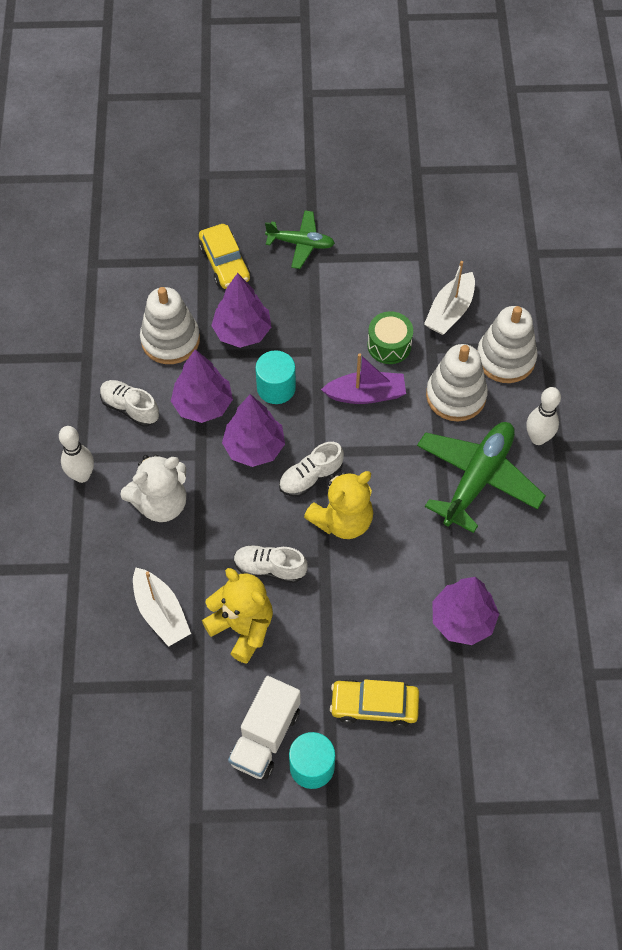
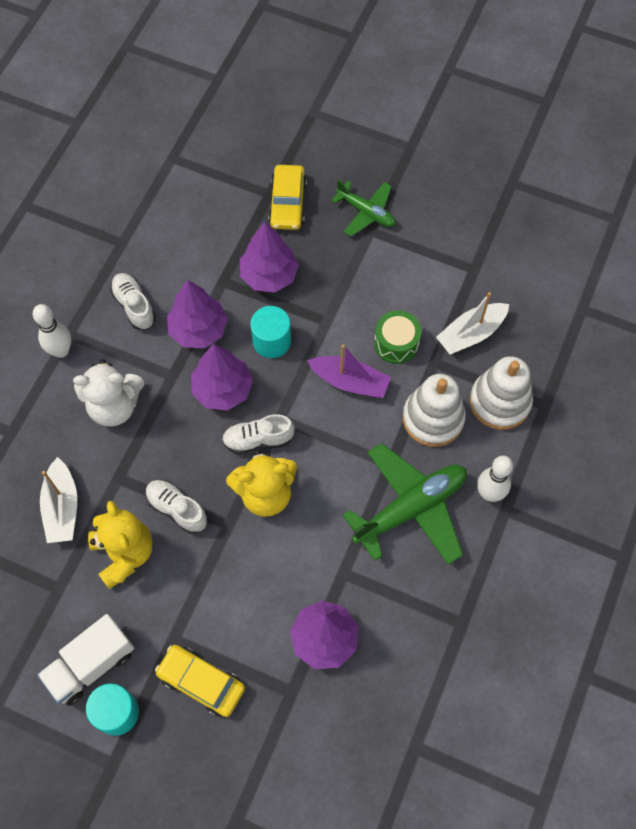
camera: 25 degrees right, 5 degrees up
(170, 340) = (202, 257): white stacking toy -> none

